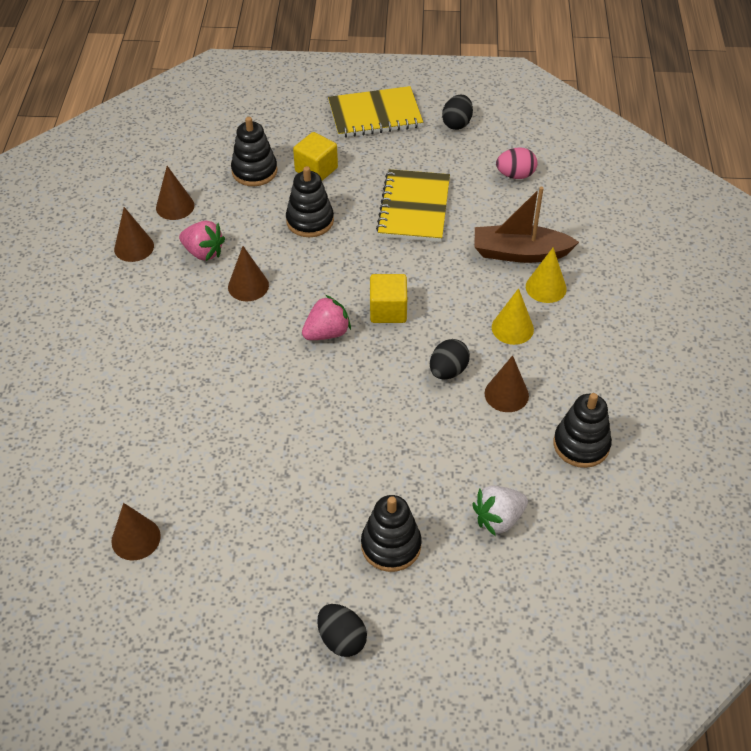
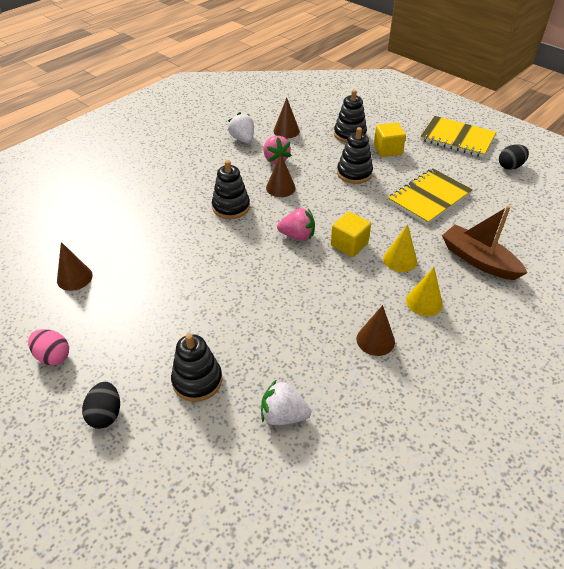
camera: 40 degrees right, 5 degrees down
(134, 247) = (243, 139): brown cone -> white strawberry
(448, 371) = (350, 301): black egg -> none
(515, 175) = (524, 213): pink egg -> pink egg (53, 356)
(546, 287) = (476, 291): yellow cone -> yellow cone (400, 260)
(581, 444) = (397, 409): black stacking toy -> black stacking toy (231, 207)

